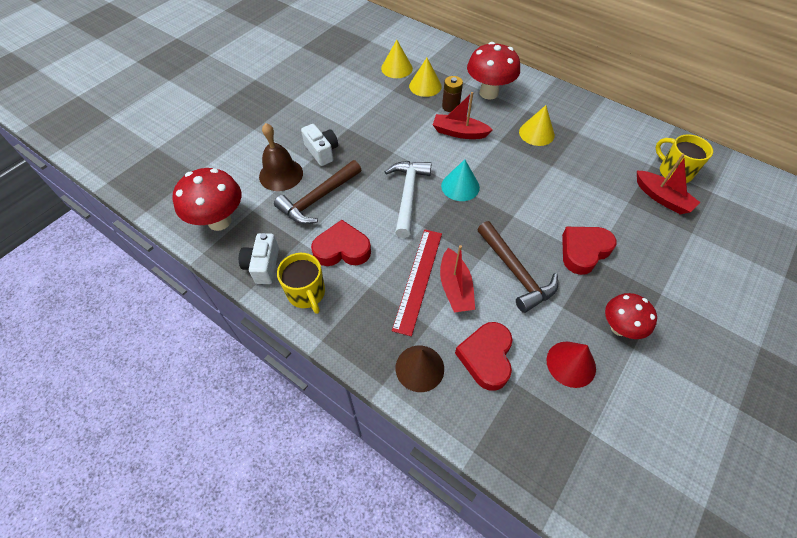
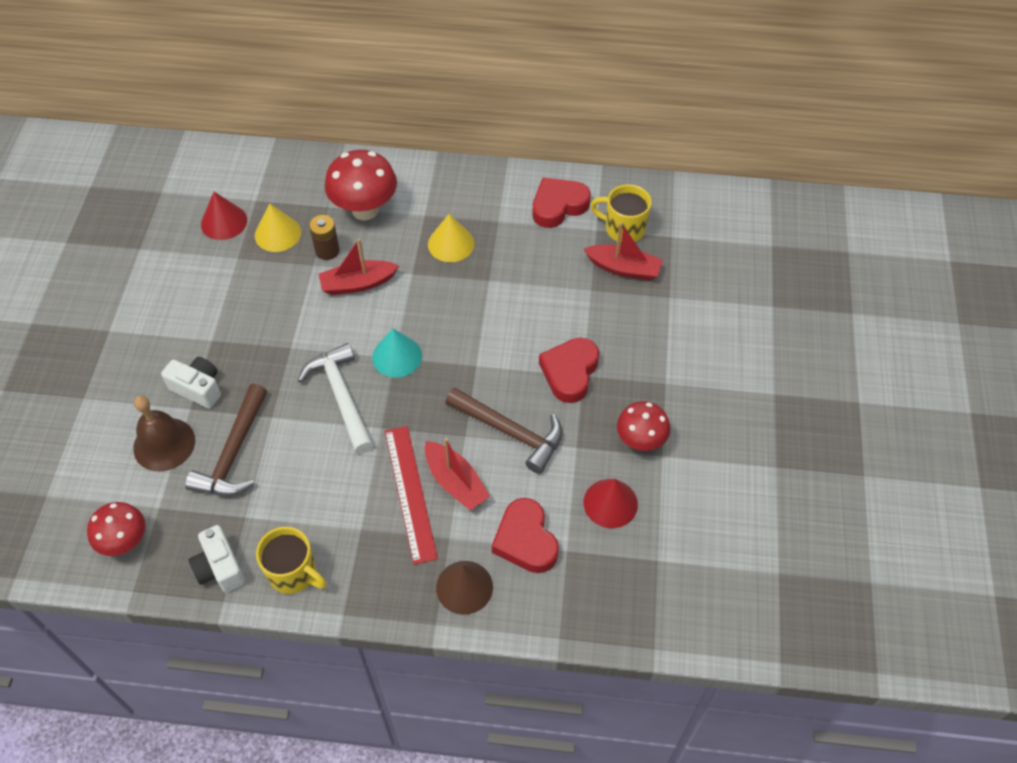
camera: 30 degrees left, 0 degrees up
(219, 221) = (125, 542): red mushroom -> red mushroom, size x0.65
(342, 249) = (302, 501): red heart -> red heart (558, 206)
(396, 68) = (224, 222): yellow cone -> red cone

